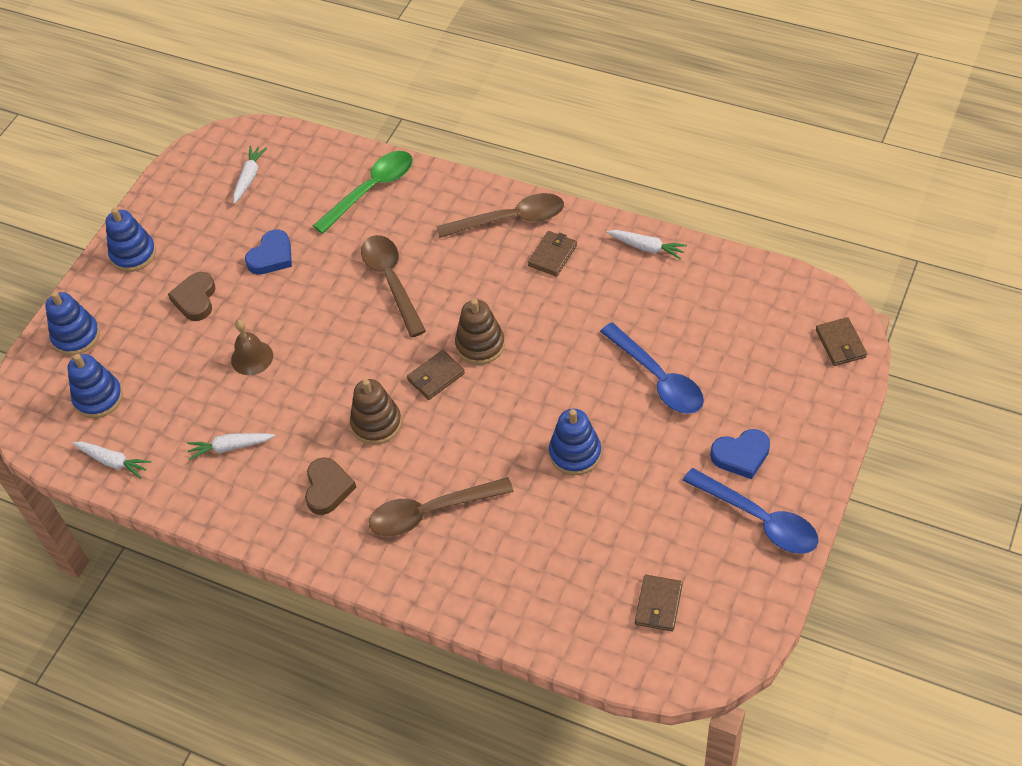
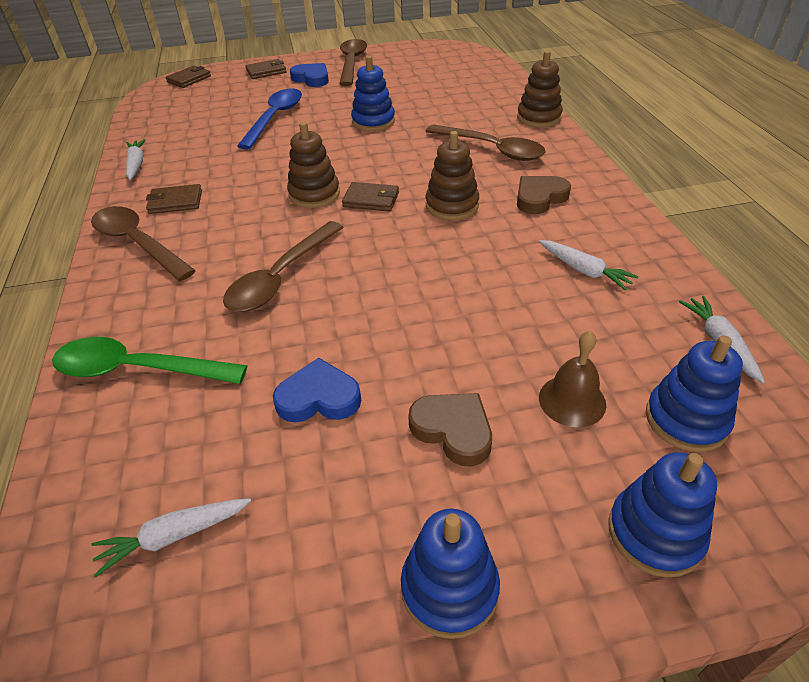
camera: 130 degrees left, 10 degrees down
(195, 299) = (453, 430): brown heart -> brown heart turned 105 degrees counterclockwise
(252, 357) = (476, 320): brown bell -> brown bell (572, 400)
(450, 599) = (538, 118): none -> brown stacking toy
(658, 605) = (444, 68): brown wallet -> brown wallet (266, 71)
(759, 519) = (352, 63): blue spoon -> brown spoon

